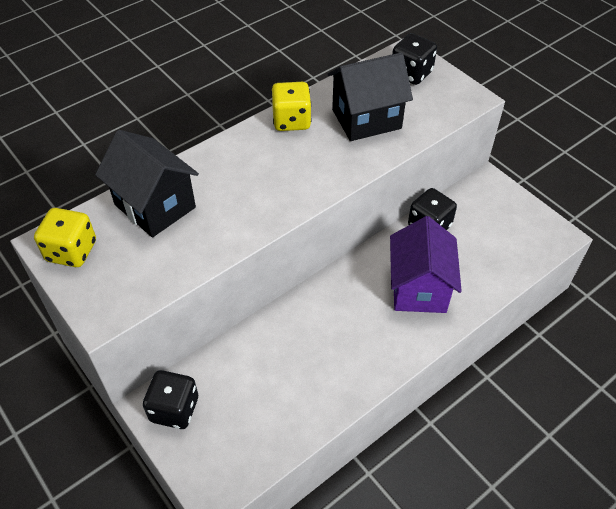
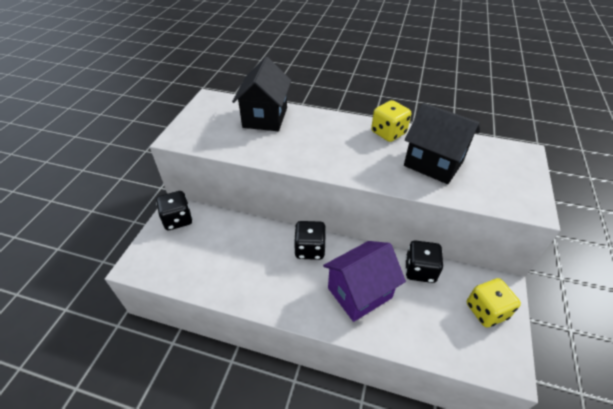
camera: 55 degrees right, 5 degrees down
(71, 251) = (209, 108): yellow dice -> yellow dice (486, 311)
(411, 73) = (507, 164): black dice -> black dice (310, 249)

